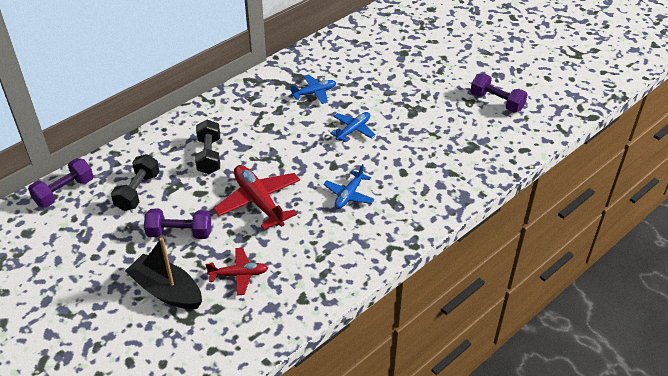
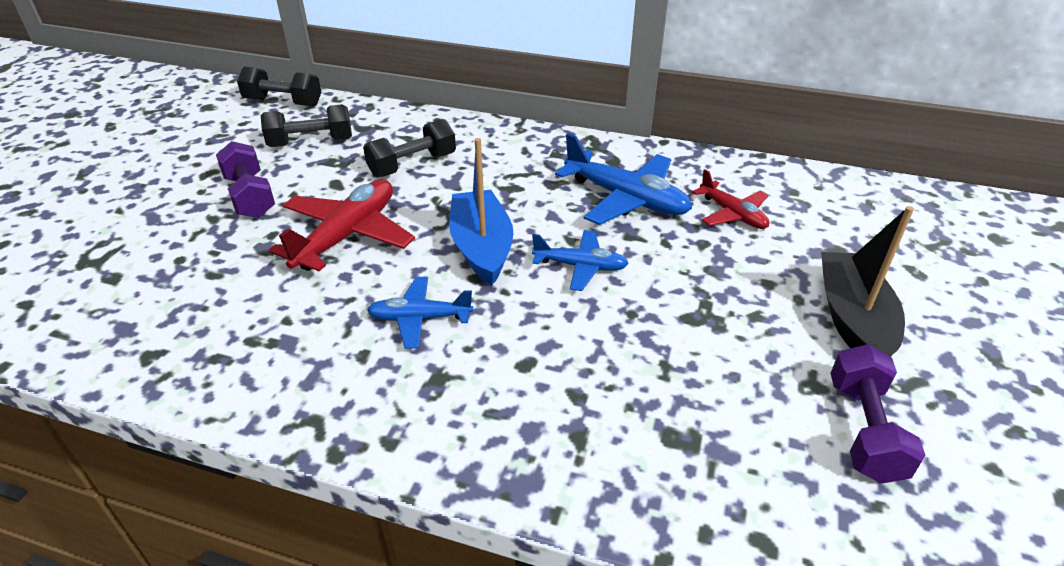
camera: 60 degrees right, 5 degrees down
(64, 192) = (283, 102): purple dumbbell -> black dumbbell
(167, 291) = (137, 225): black boat -> black boat (853, 319)
(239, 275) = (186, 273): red plane -> red plane (732, 214)
(312, 156) = (482, 247): none -> blue boat
(314, 93) = (626, 199): blue plane -> blue plane, size x1.68

